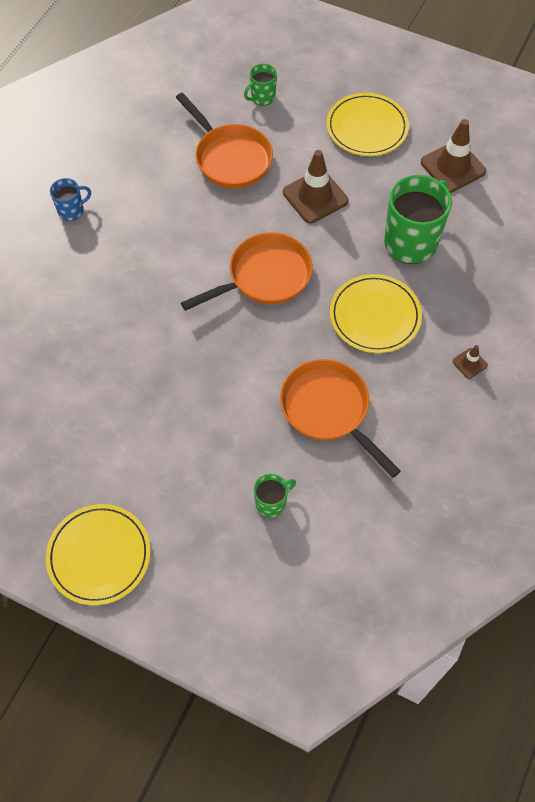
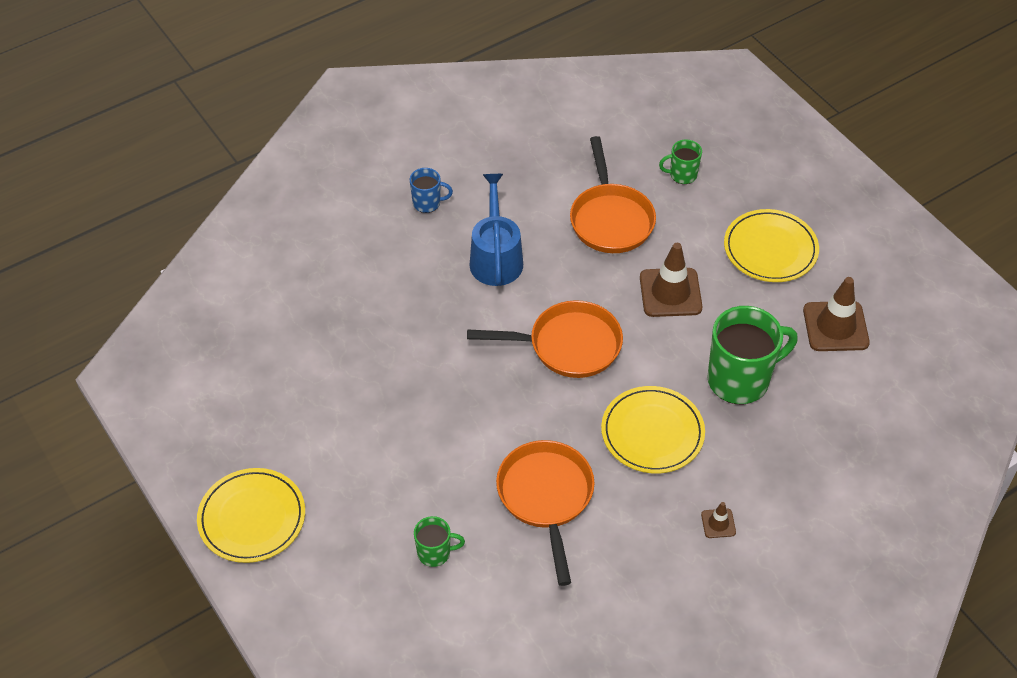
camera: 30 degrees right, 10 degrees down
(158, 231) = (495, 257): none -> blue watering can

